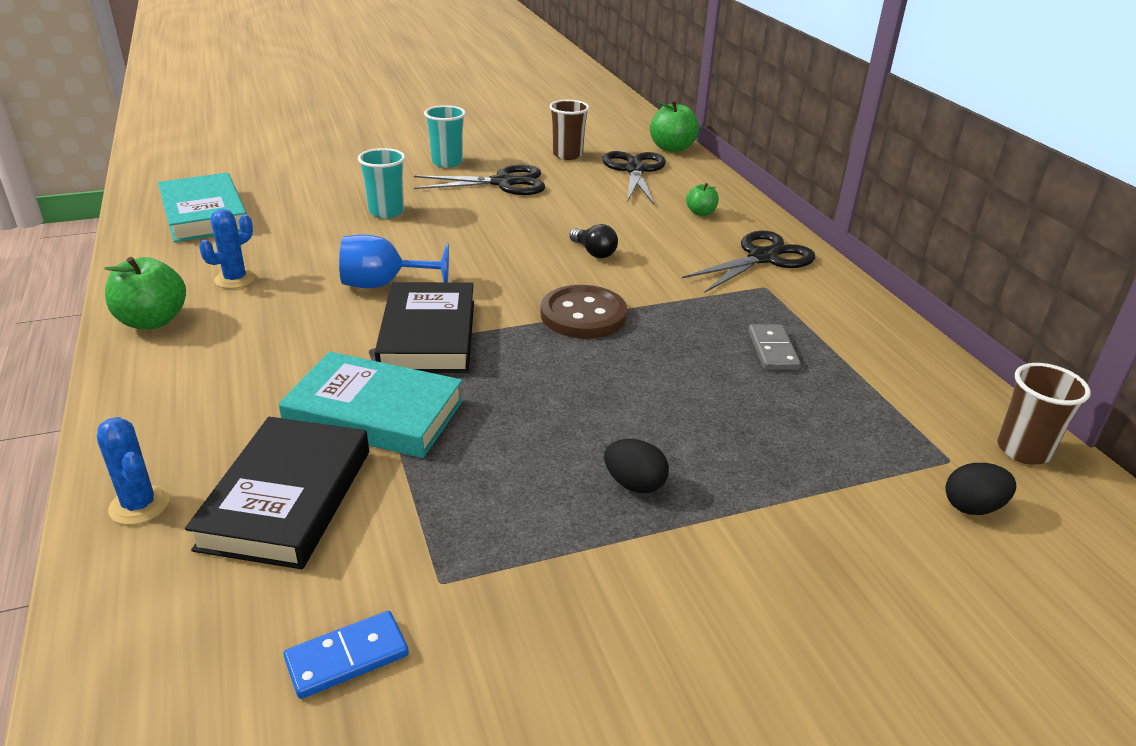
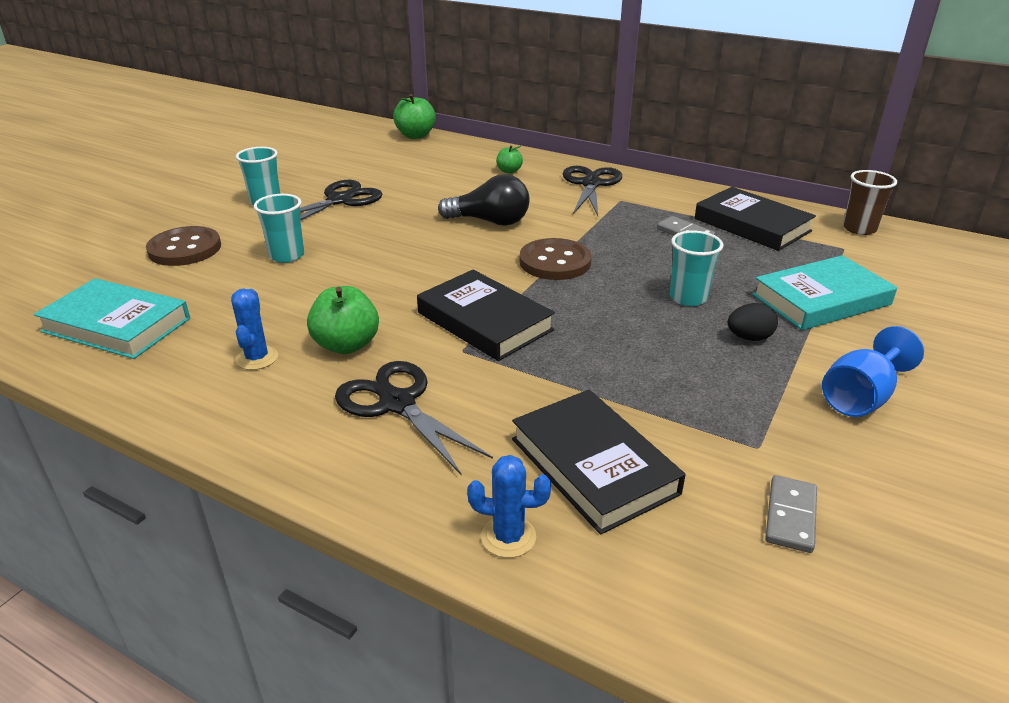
camera: 40 degrees left, 0 degrees up
(152, 321) = (247, 423): green apple -> green apple (346, 345)
(332, 177) = (185, 249): none -> brown button
(347, 657) = (790, 516): blue domino -> grey domino
(374, 413) = (545, 385): turquoise book -> turquoise book (821, 299)
(383, 284) = (387, 305): blue goblet -> blue goblet (860, 397)
(567, 155) = (351, 164): brown cup -> none
(594, 252) = (490, 221): black light bulb -> black light bulb, size x1.74
(634, 170) = (417, 158): black scissors -> black scissors (397, 403)
(648, 412) = (688, 298): none -> turquoise cup
(874, 378) = (752, 225): none -> black book
(972, 507) = (885, 264): black egg -> none

